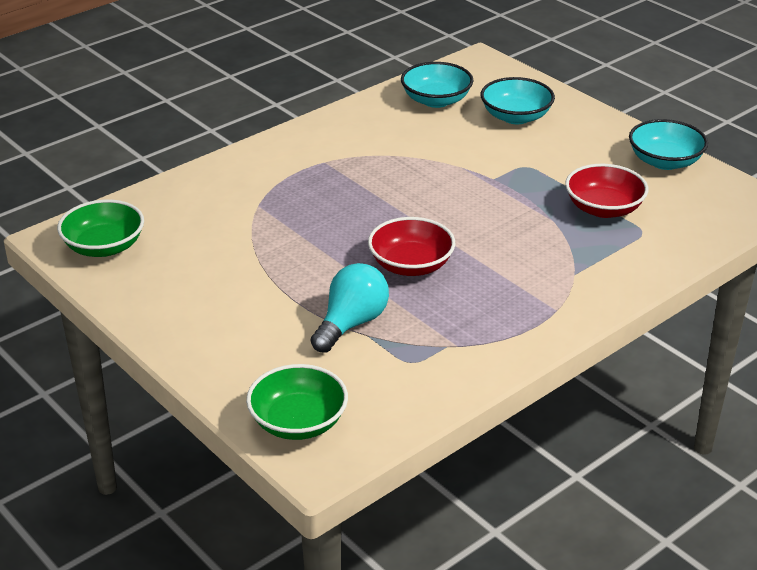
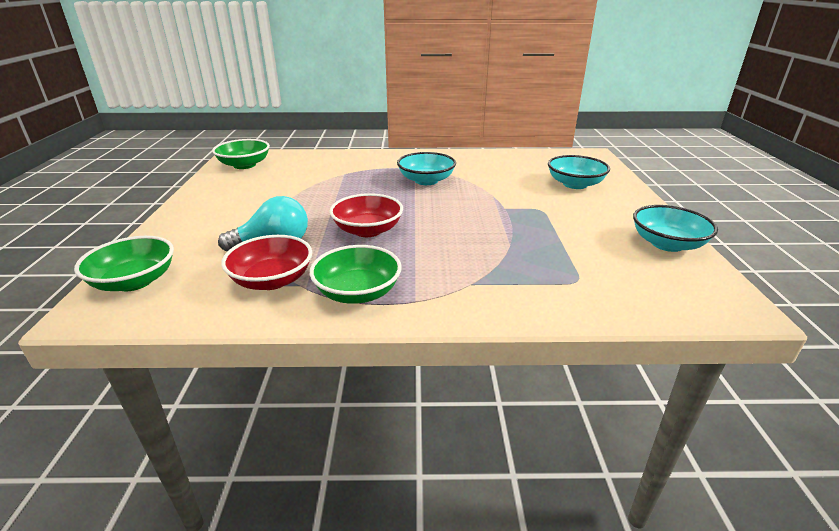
camera: 40 degrees right, 5 degrees down
(436, 100) = (531, 163): turquoise bowl -> turquoise bowl (426, 180)
(504, 327) = (357, 292): none -> green bowl
(604, 208) = (564, 253): red bowl -> red bowl (272, 280)

